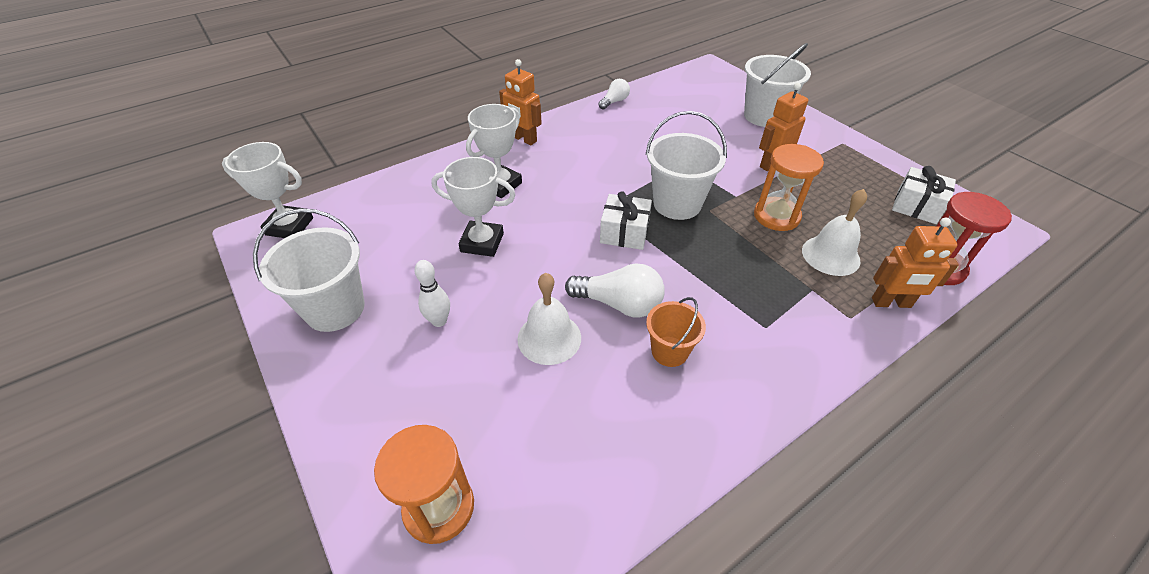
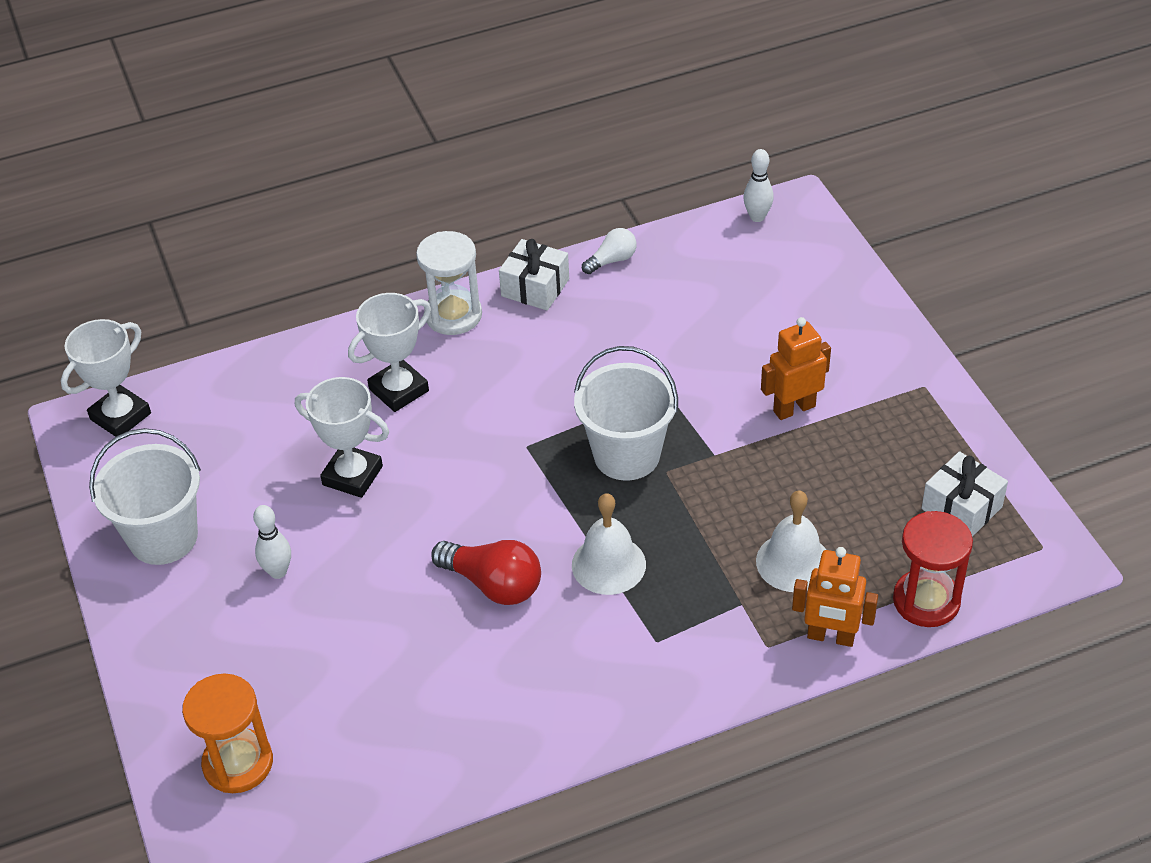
camera: 15 degrees right, 0 degrees up
(289, 226) = (120, 416): white trophy -> white trophy turned 75 degrees counterclockwise
(524, 139) = (453, 315): orange robot -> white hourglass
(549, 338) = (397, 612): white bell -> white bell (608, 564)
(619, 304) = (493, 584): white light bulb -> red light bulb
(624, 232) = (538, 488): white gift -> white gift (535, 287)
(669, 351) = (529, 650): orange bucket -> none
(690, 74) = (757, 217): none -> white bowling pin
(764, 116) = (831, 319): white bucket -> none
(776, 216) = (753, 494): orange hourglass -> none

